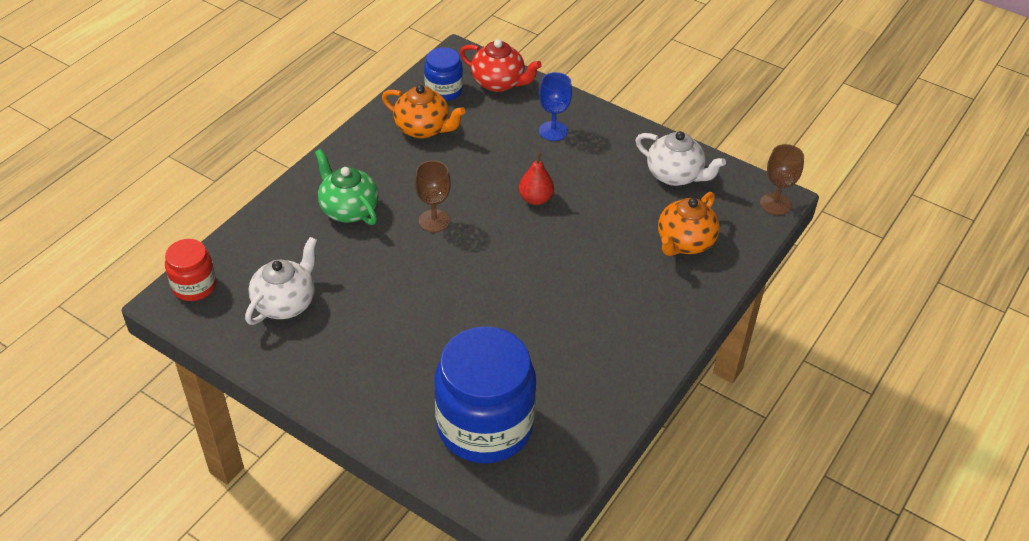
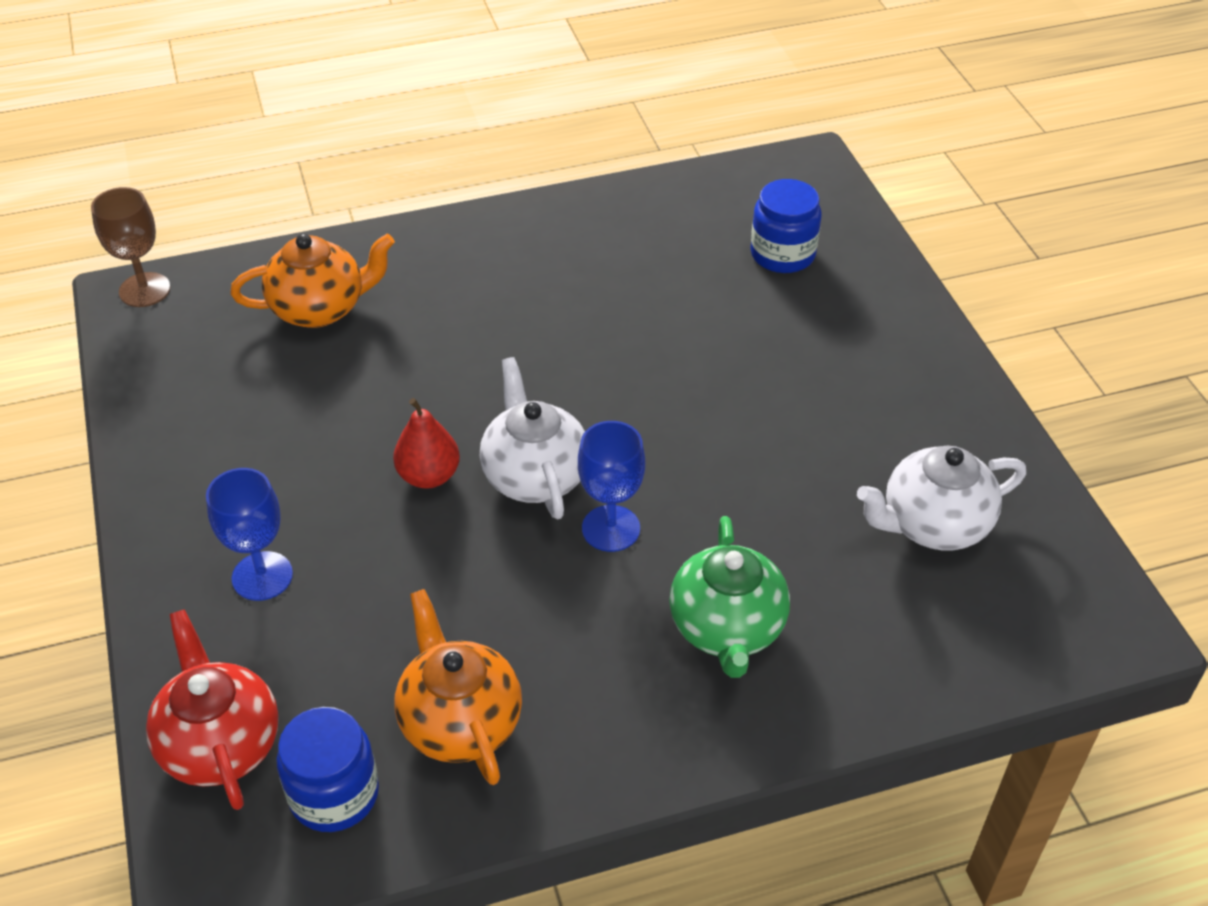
camera: 140 degrees left, 0 degrees up
(194, 286) = (1067, 633): red jar -> none
(434, 221) = (611, 528): brown goblet -> blue goblet
(485, 426) = (782, 254): blue jar -> blue jar, size x0.50
(675, 175) = (200, 397): white teapot -> white teapot (535, 475)

